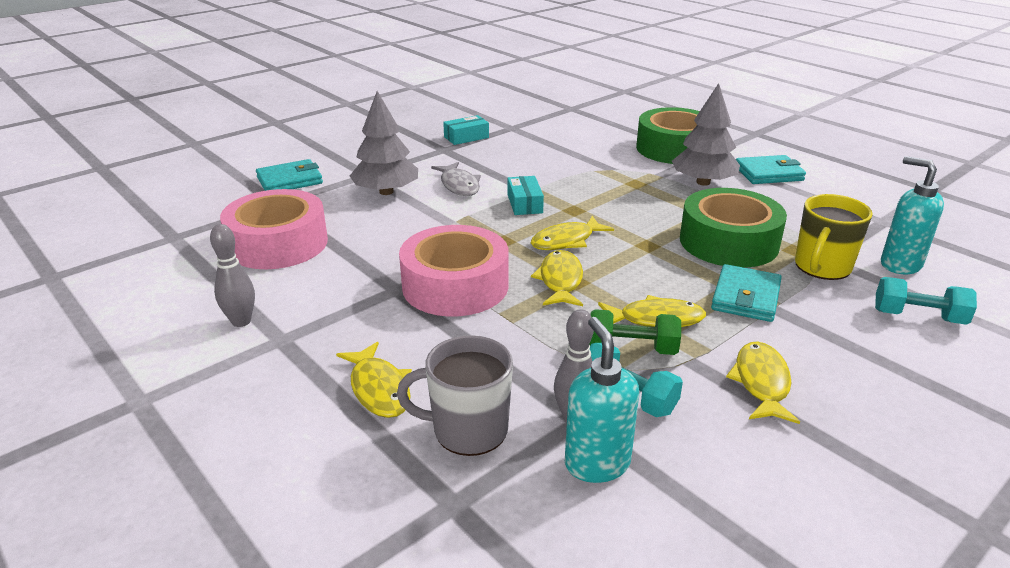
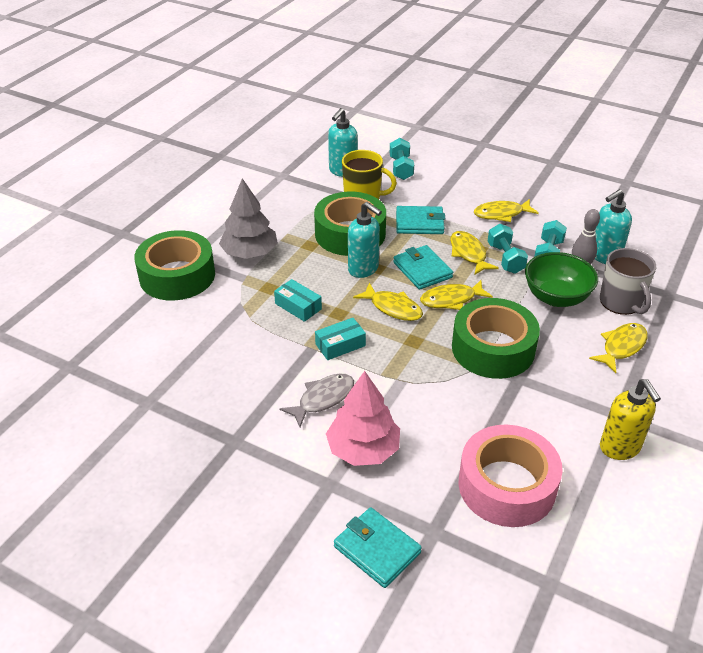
camera: 110 degrees left, 10 degrees up
(241, 321) = (620, 448): grey bowling pin -> yellow soap dispenser
(386, 192) = (363, 449): grey tree -> pink tree
(455, 286) = (493, 348): pink tape -> green tape
(466, 137) = (191, 432): turquoise box -> turquoise box (298, 306)
(518, 366) = (556, 297): none -> green bowl
(632, 348) = (505, 258): green dumbbell -> turquoise dumbbell
(648, 237) = (363, 269): none -> turquoise soap dispenser
(768, 173) = (217, 222): turquoise wallet -> turquoise wallet (422, 270)

